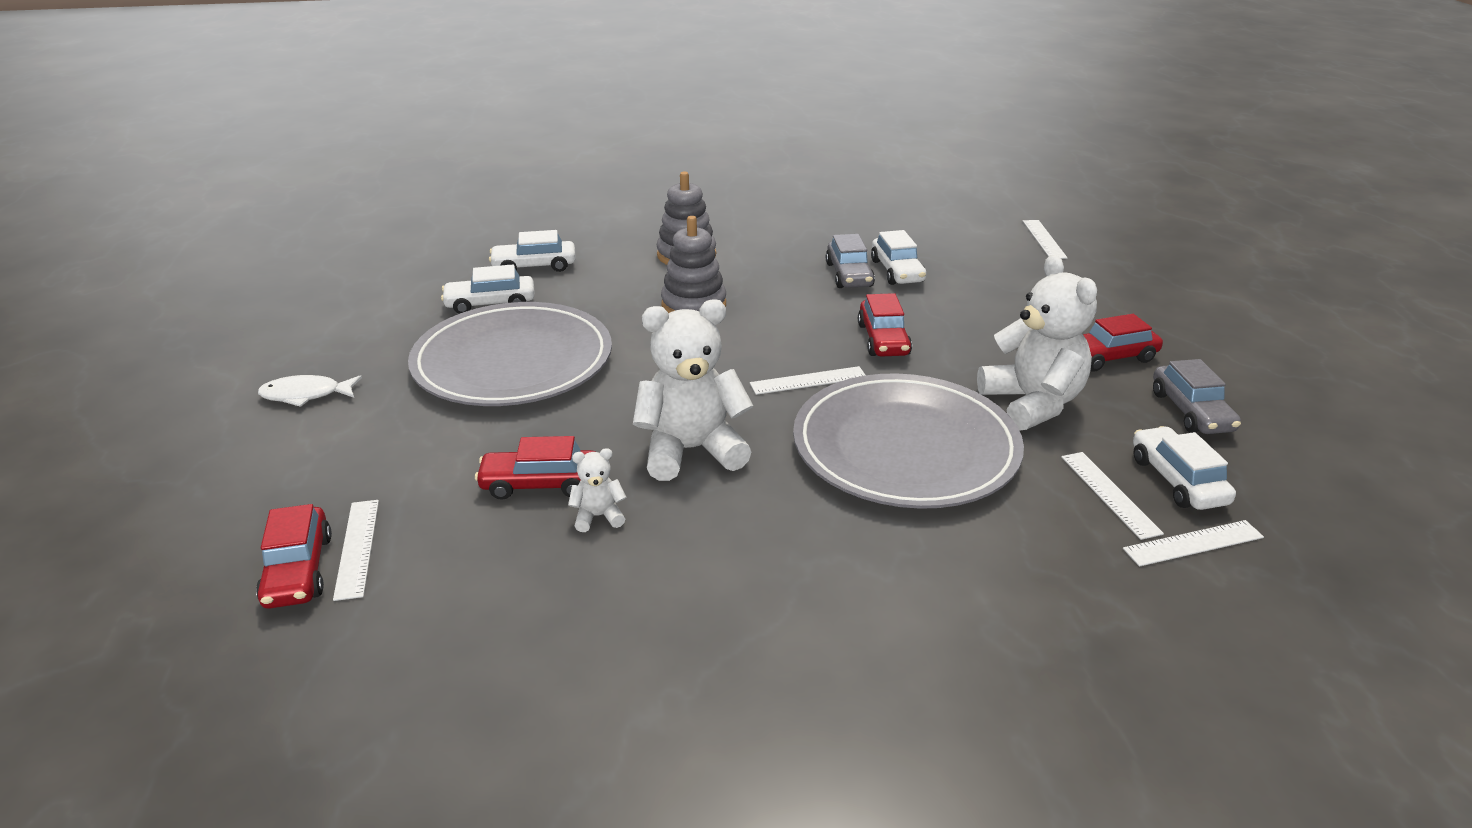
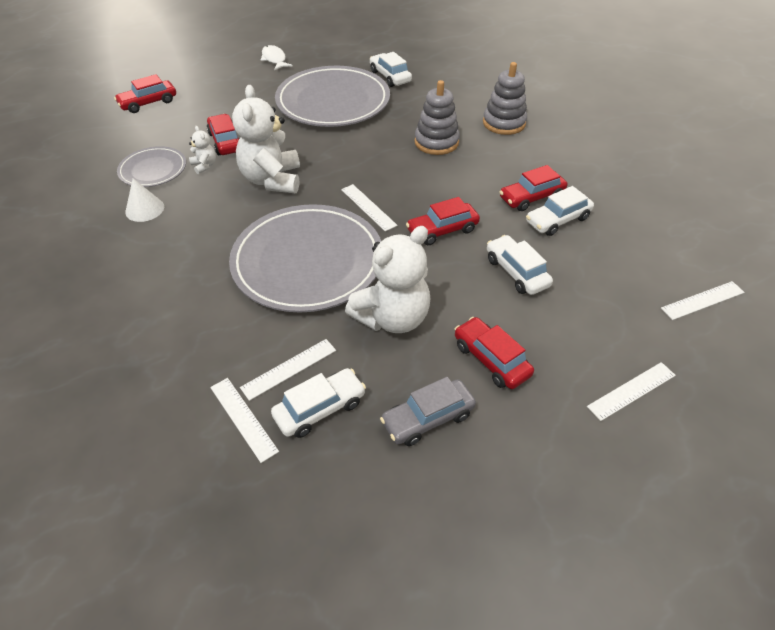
camera: 70 degrees right, 15 degrees up
(357, 548) = (166, 111): white ruler -> white ruler (631, 391)
(534, 266) = (444, 76): white car -> white car (516, 272)
(564, 582) = (153, 170): none -> grey plate
(687, 603) = (144, 209): none -> white cone
(691, 450) = (272, 180): white teddy bear -> white teddy bear turned 150 degrees counterclockwise
(849, 275) = (531, 197): grey car -> red car

